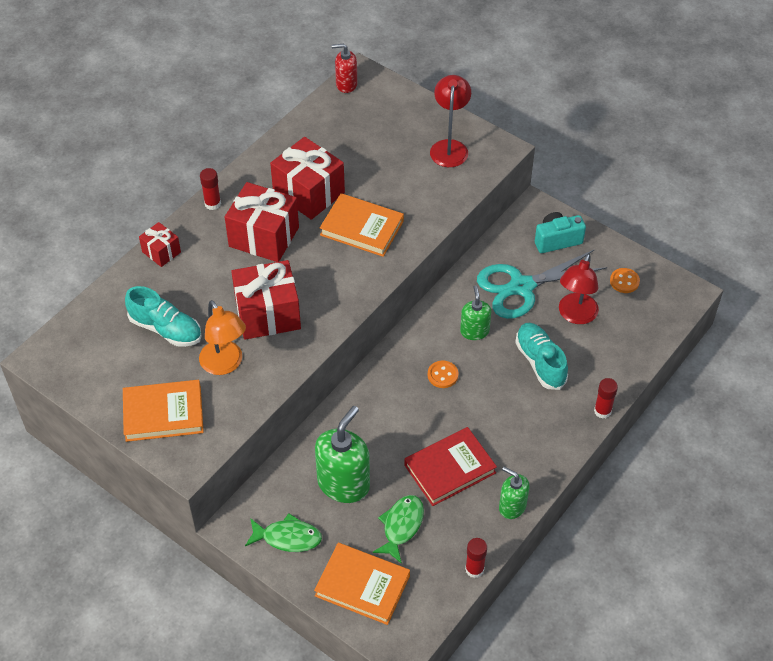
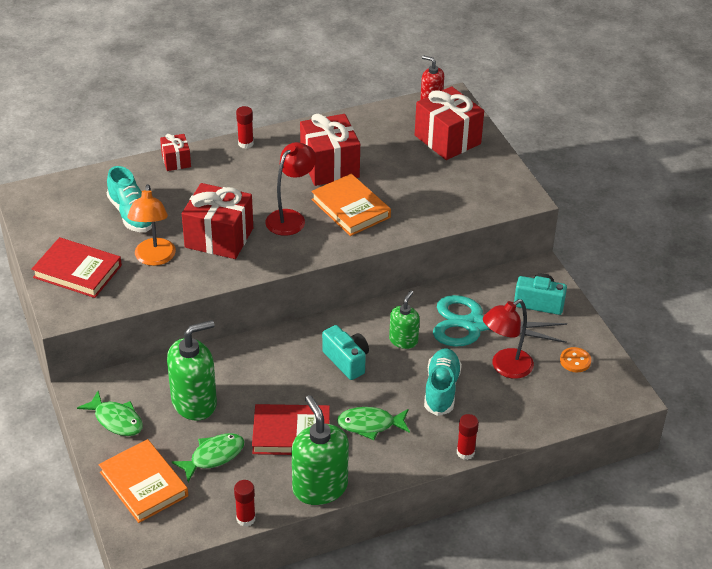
camera: 30 degrees right, 10 degrees down
(163, 413) = (77, 271): orange book -> red book
(264, 237) = (265, 182): red gift -> red gift (447, 139)
(442, 375) = (347, 361): orange button -> turquoise camera
(449, 147) = (479, 179): red lamp -> red lamp (291, 218)
(508, 426) = (370, 425): none -> green fish
(512, 506) = (320, 487): green soap dispenser -> green soap dispenser, size x1.73

